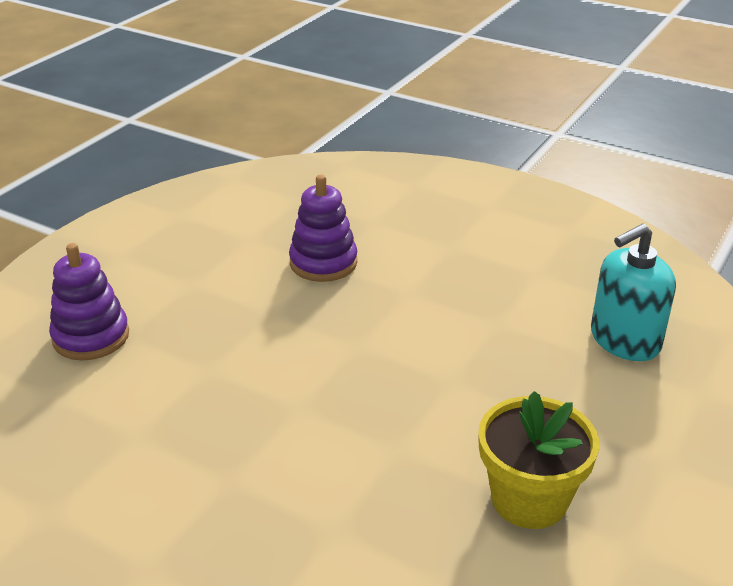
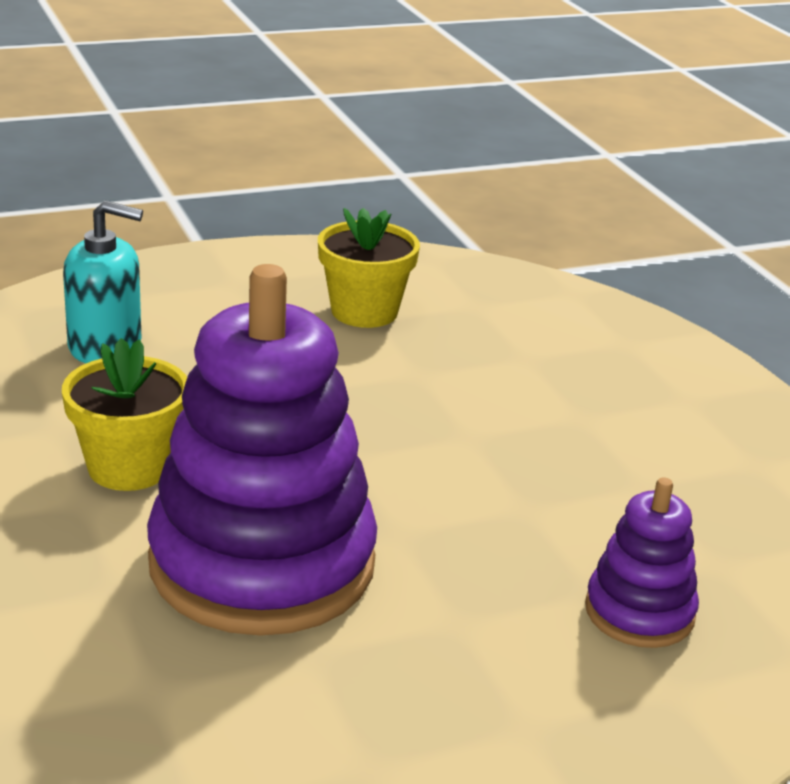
camera: 145 degrees left, 5 degrees down
(323, 263) = (262, 563): purple stacking toy -> purple stacking toy, size x2.09
(463, 273) = (129, 467): none -> yellow flower pot

